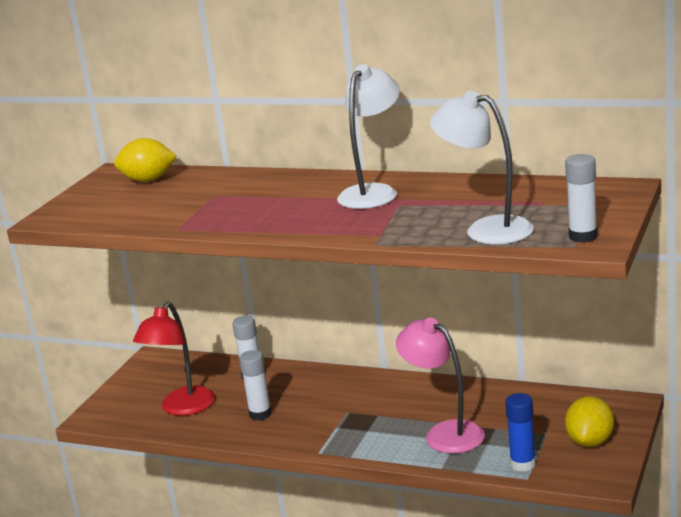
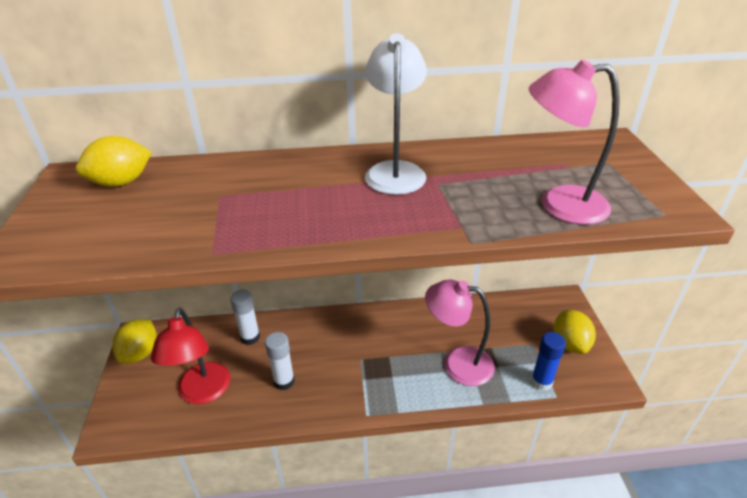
camera: 30 degrees left, 15 degrees up
(146, 371) = (140, 353): none -> yellow lemon
(486, 229) = (559, 204): white lamp -> pink lamp
(583, 237) = (657, 201): white glue stick -> none

